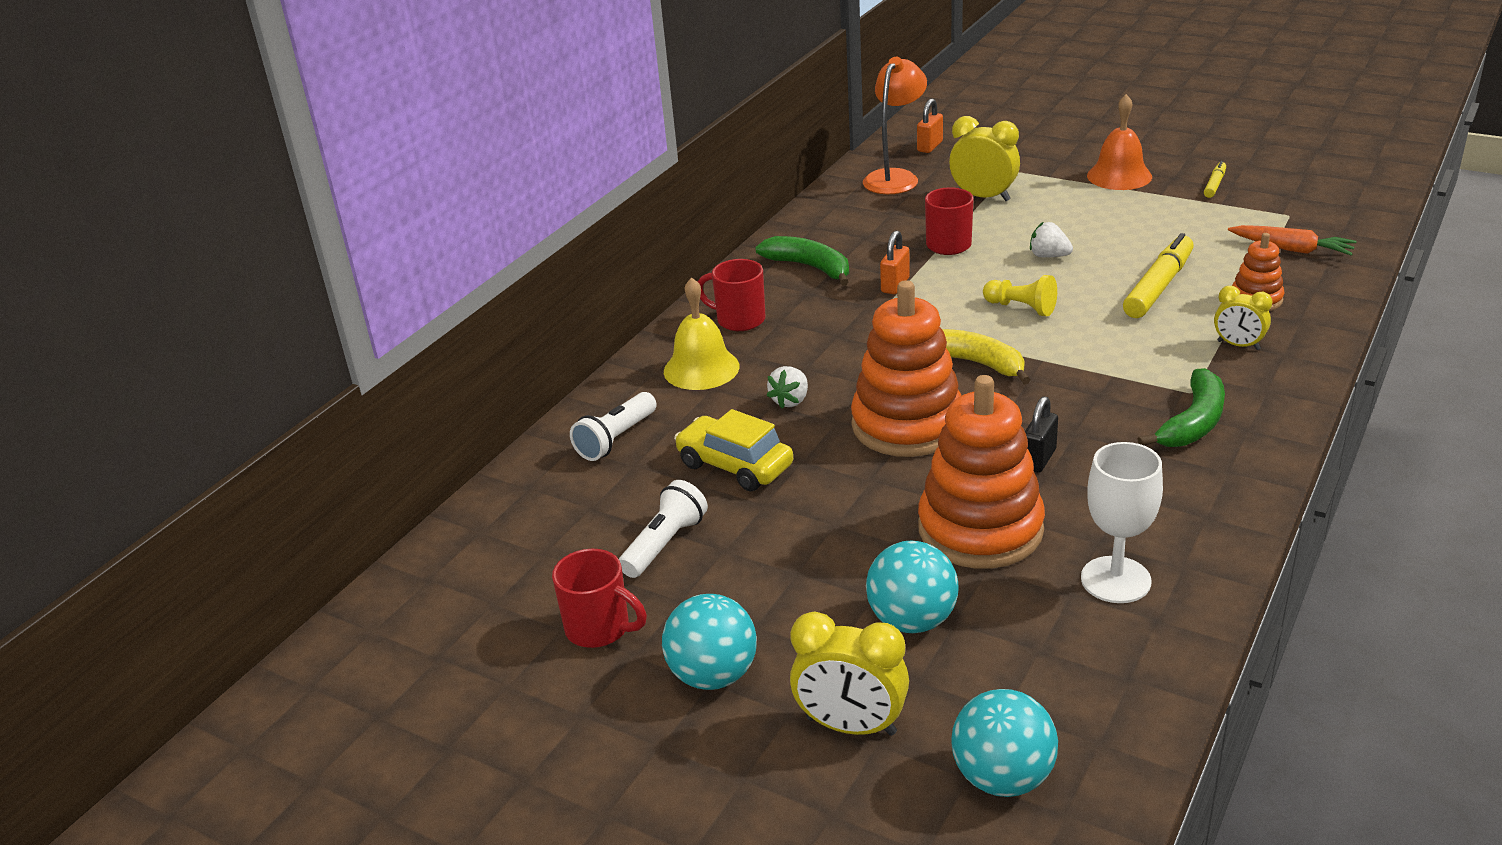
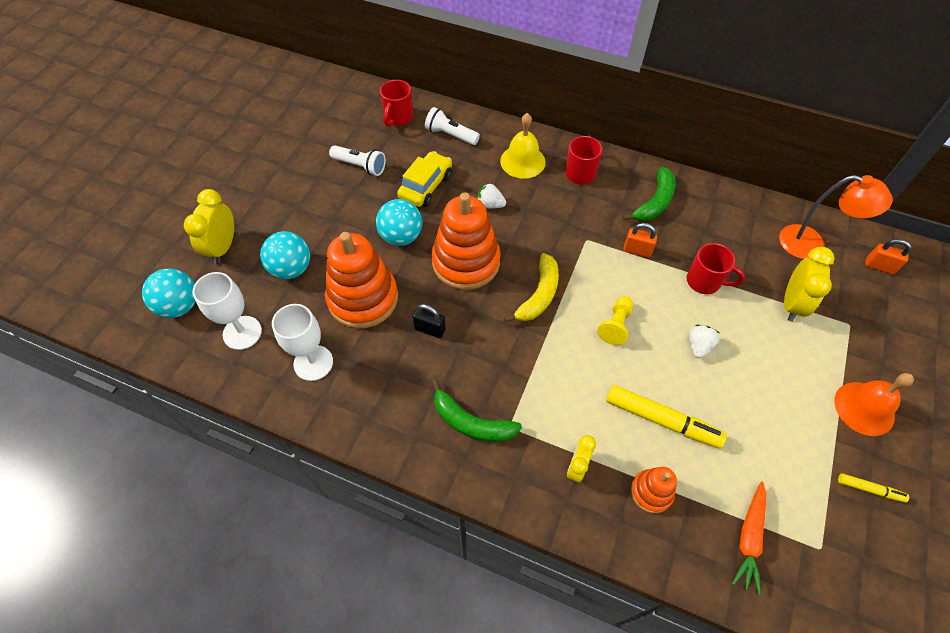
camera: 80 degrees right, 25 degrees up
(599, 629) = (300, 151): red mug -> red mug (398, 118)
(713, 675) = (264, 195): turquoise ball -> turquoise ball (401, 236)
(1061, 675) = (242, 332): none -> white goblet

